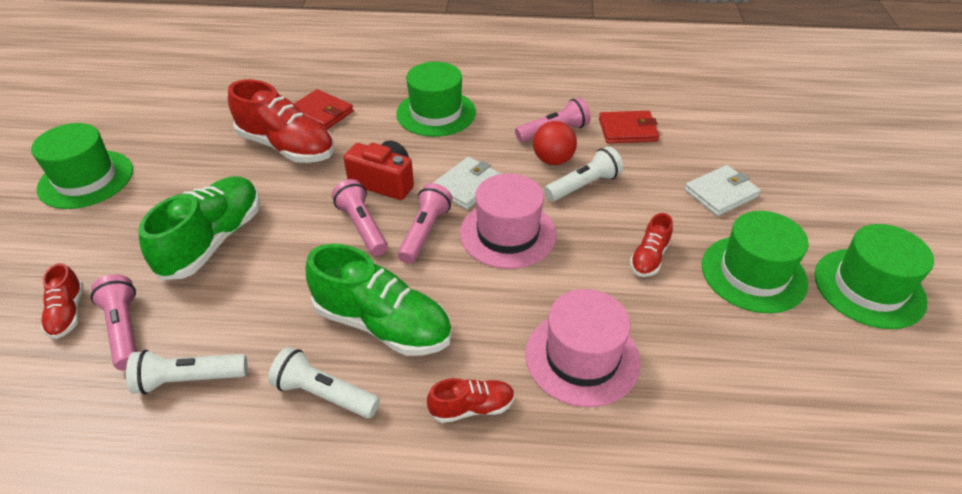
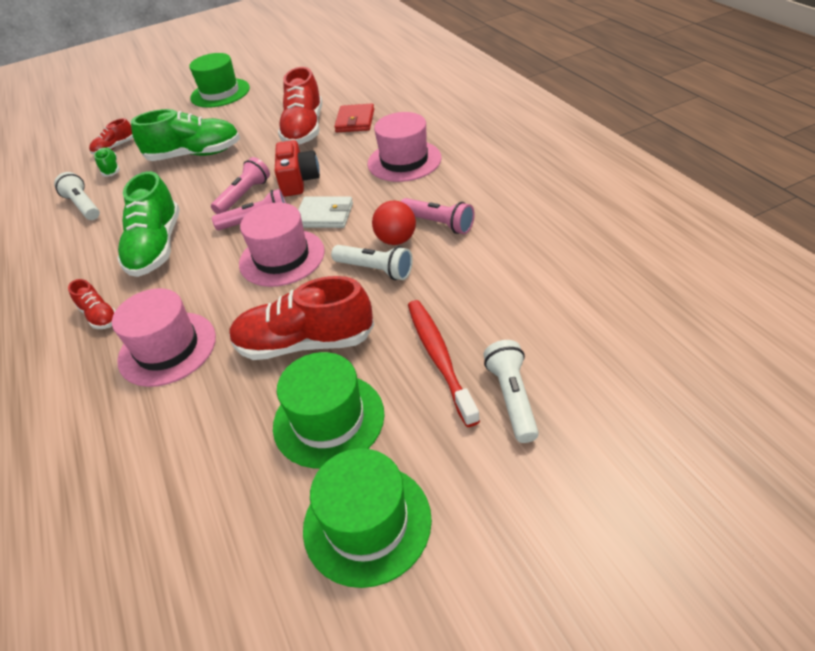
camera: 65 degrees right, 0 degrees up
(124, 330) = (110, 169): pink flashlight -> green shoe
(324, 394) = (90, 254): white flashlight -> white flashlight (512, 398)
(436, 113) = (404, 161): green hat -> pink hat
(627, 130) = (486, 262): red wallet -> none
(649, 258) = (305, 343): red shoe -> red shoe, size x1.98
(721, 193) = (439, 358): white wallet -> red toothbrush

